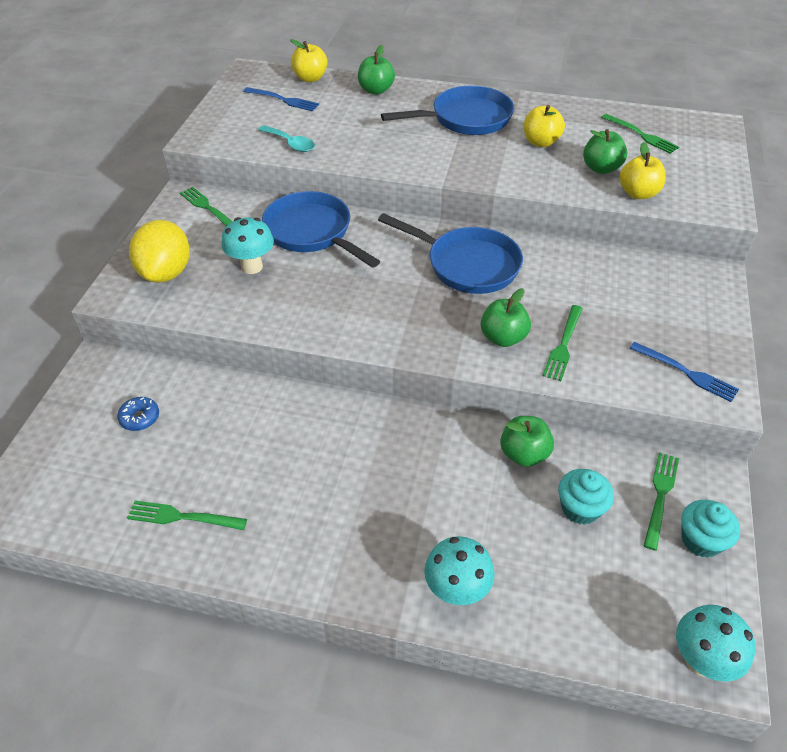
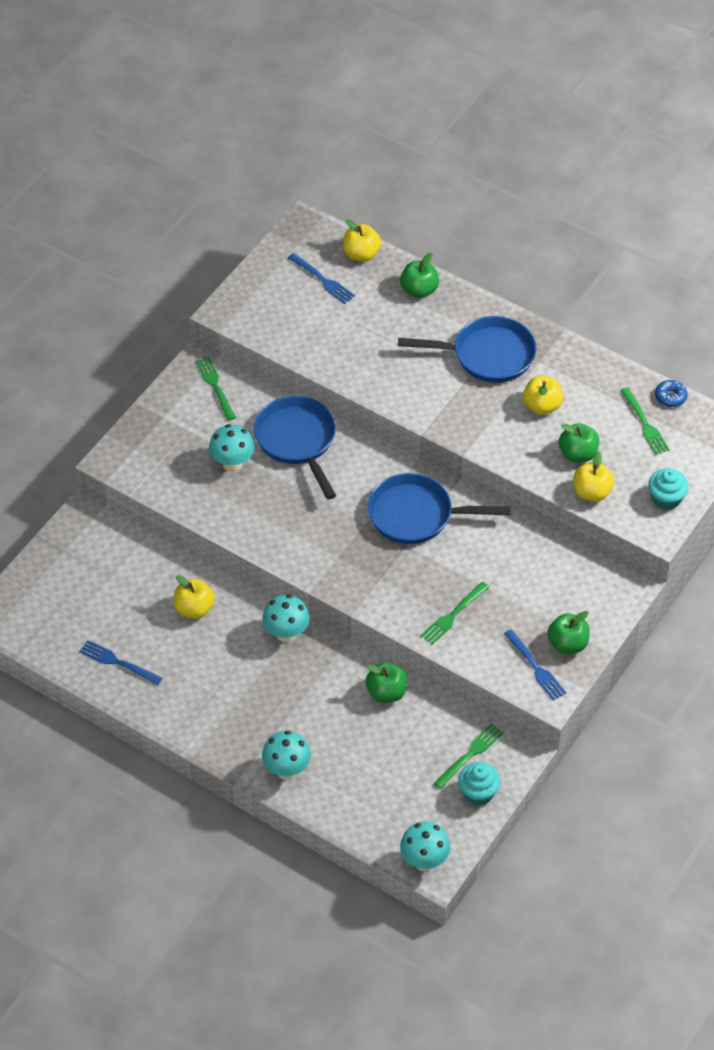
camera: 20 degrees right, 5 degrees up
(140, 418) = (106, 574): blue donut -> blue donut (670, 397)
(166, 273) = (159, 450): yellow lemon -> none
(182, 517) = (117, 662): green fork -> blue fork
(259, 426) = (194, 609): none -> yellow apple
(290, 144) = (307, 343): turquoise spoon -> none
(378, 423) = (286, 634): none -> turquoise mushroom
(467, 265) = (417, 515): blue pan -> blue pan turned 135 degrees clockwise
(503, 338) = (408, 594): green apple -> green apple (567, 644)
(580, 508) = (405, 744): turquoise cupcake -> turquoise cupcake (666, 499)

